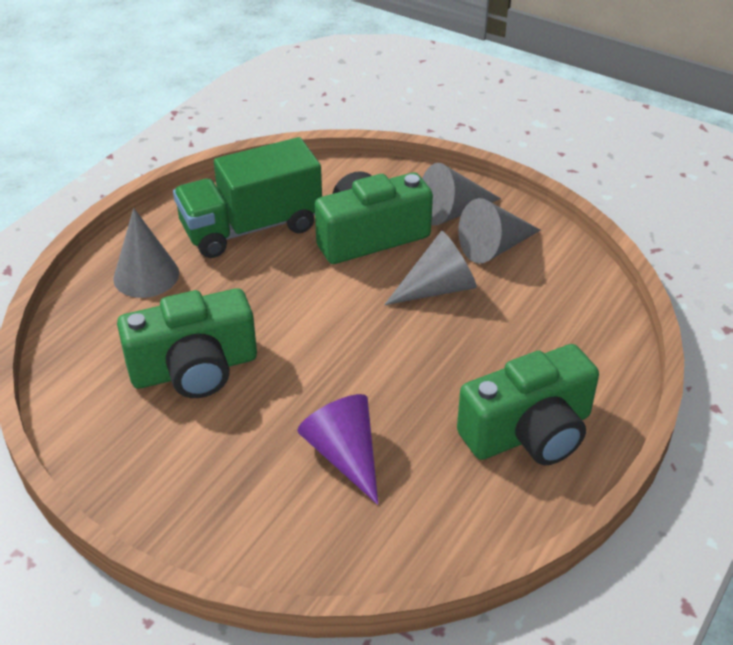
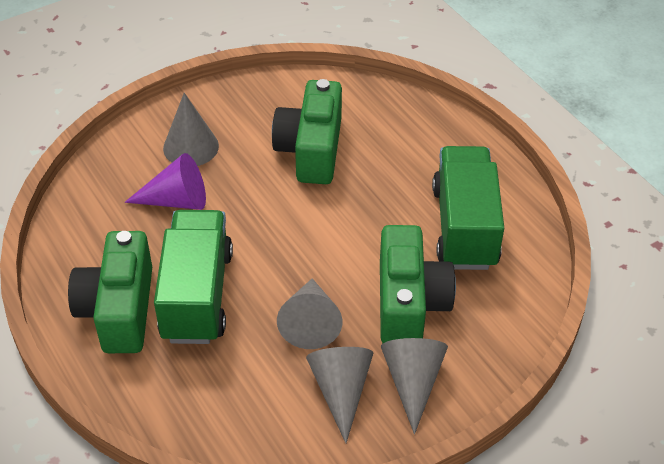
camera: 115 degrees right, 5 degrees up
(146, 275) = (433, 149): grey cone -> grey cone (191, 147)
(465, 379) = (197, 295): none -> green truck

